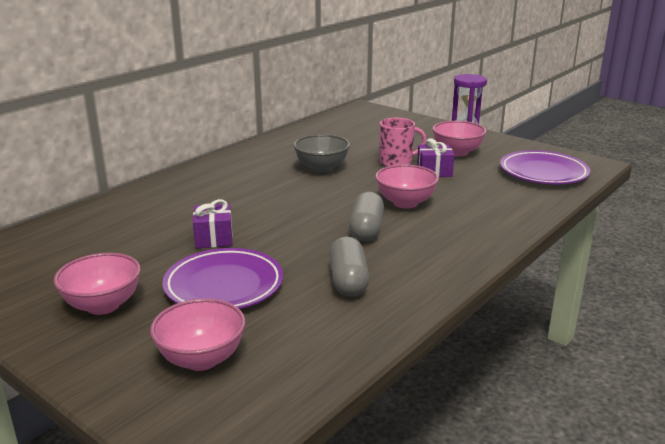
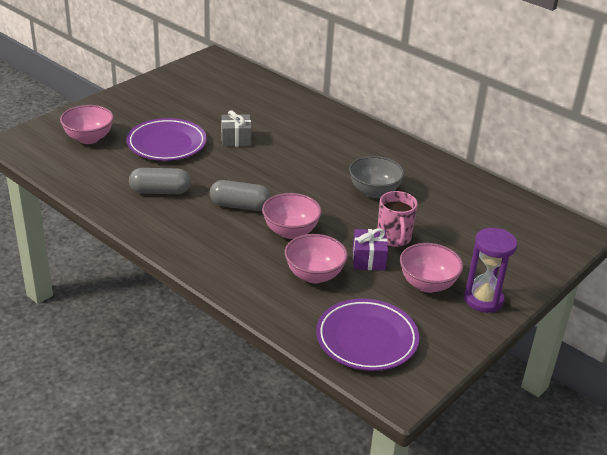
camera: 90 degrees right, 10 degrees up
(103, 305) = (155, 106): pink bowl -> pink bowl (314, 275)
(214, 238) = (236, 139): purple gift -> grey gift

